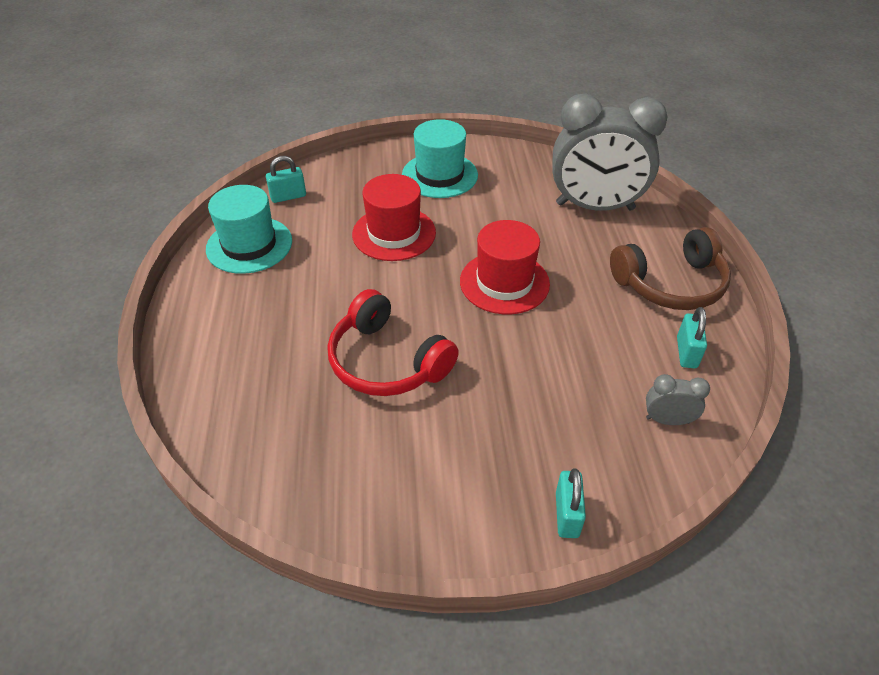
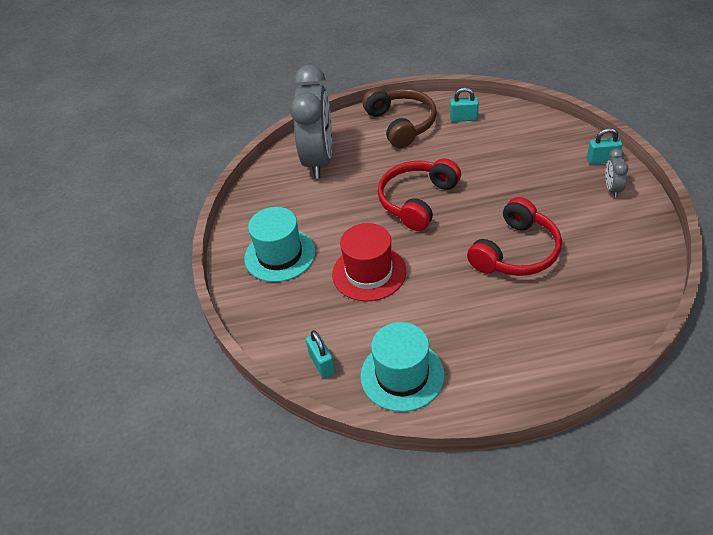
camera: 90 degrees left, 0 degrees up
(504, 282) = (417, 201): red hat -> red headphones
(667, 420) = (520, 126): grey clock -> grey clock (612, 189)

